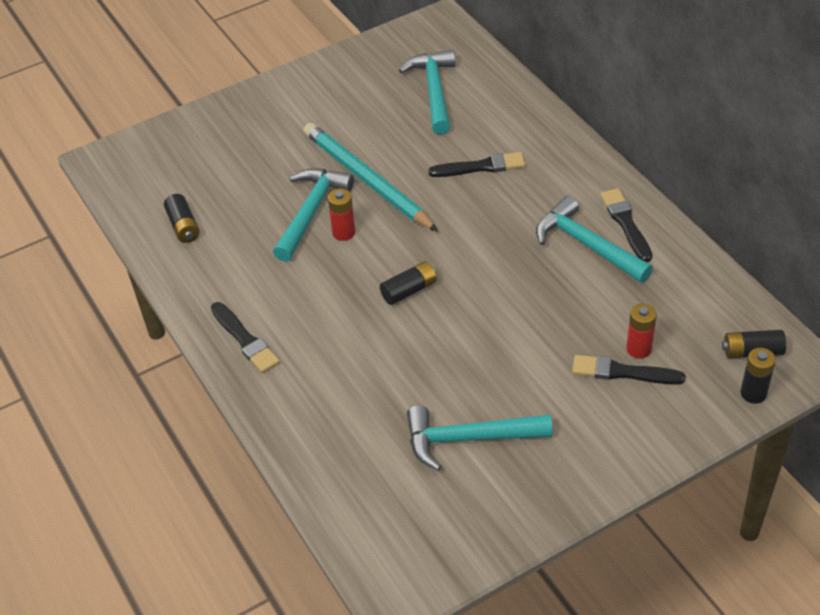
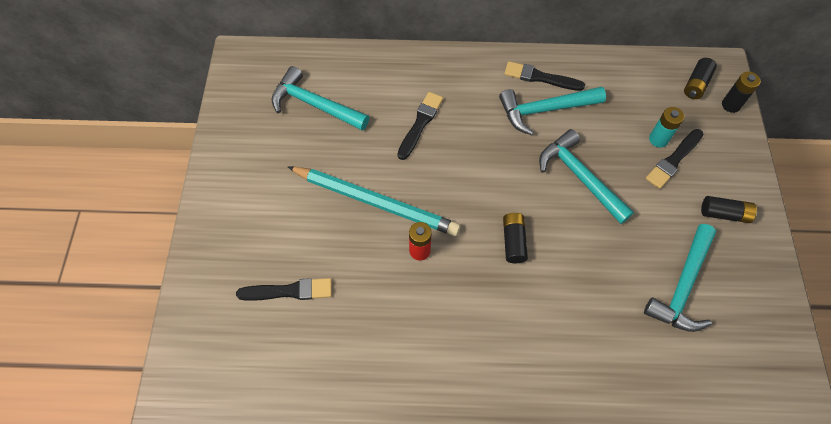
camera: 60 degrees left, 15 degrees up
(183, 226) = (318, 369): black battery -> black battery (724, 214)
(245, 340) = (487, 389): black brush -> black brush (289, 291)
(311, 212) = (378, 261): turquoise hammer -> turquoise hammer (580, 177)
(367, 180) = (375, 202): turquoise pencil -> turquoise pencil turned 150 degrees counterclockwise
(638, 349) = (658, 139): red battery -> turquoise battery

